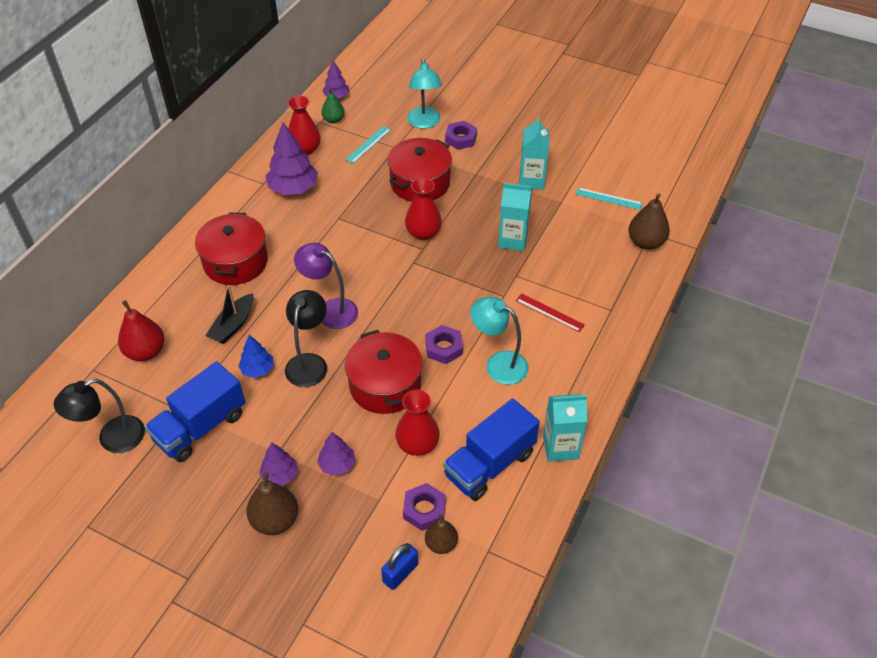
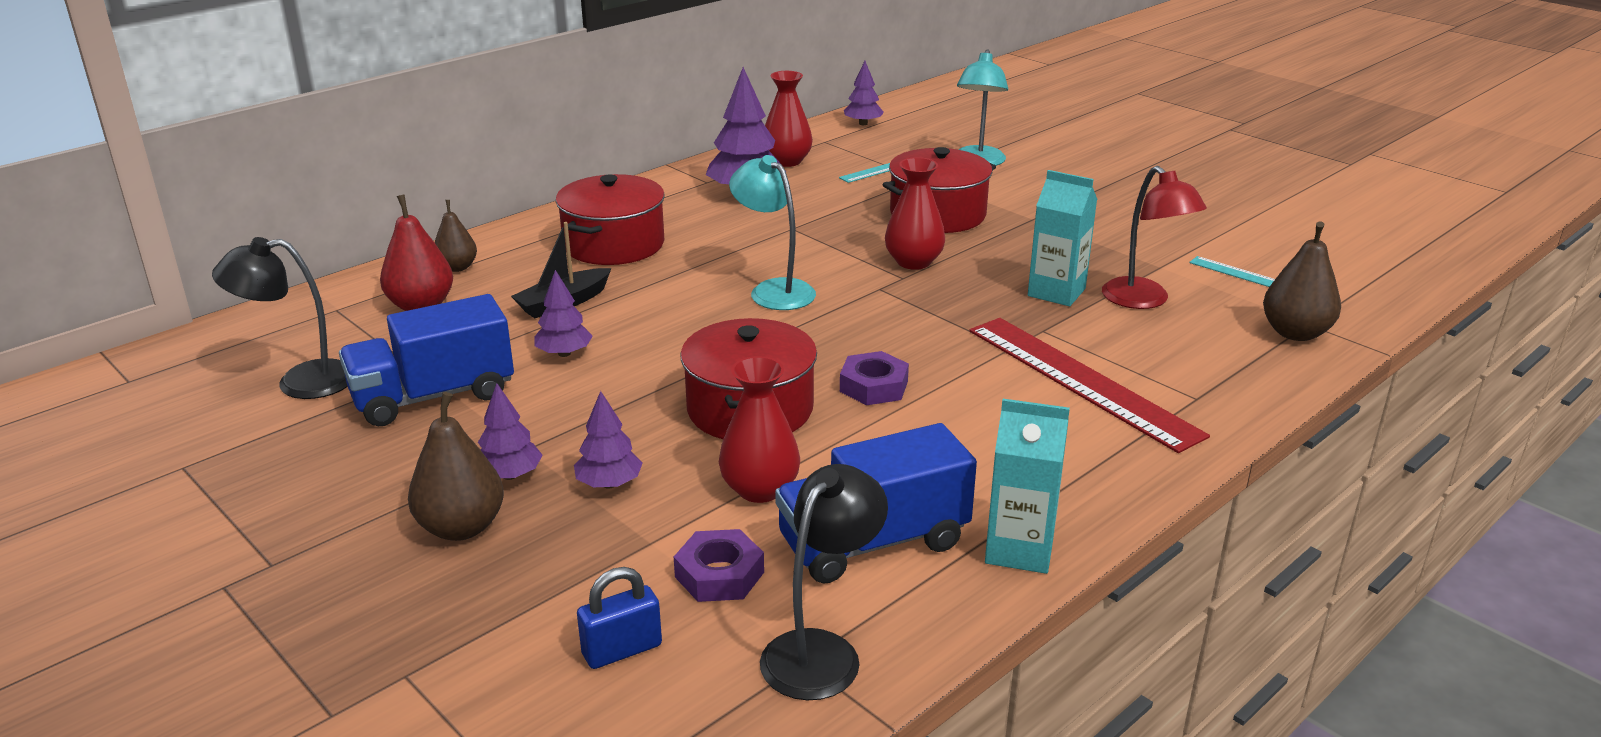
camera: 20 degrees right, 20 degrees down
(257, 369) = (564, 353): blue tree -> purple tree
(309, 362) = (647, 361): black lamp -> black lamp (821, 651)
(330, 310) = (718, 313): purple lamp -> none
(333, 120) = (845, 142): green pear -> none
(441, 544) = (721, 628): brown pear -> brown pear (457, 267)
(461, 138) = (1026, 183): purple nut -> none
(498, 364) = (958, 422): turquoise lamp -> turquoise lamp (774, 290)
(531, 180) = (1120, 238): turquoise carton -> none
(549, 312) = (1081, 381): red ruler -> red ruler, size x2.13
(561, 235) = (1143, 300): none -> red lamp

